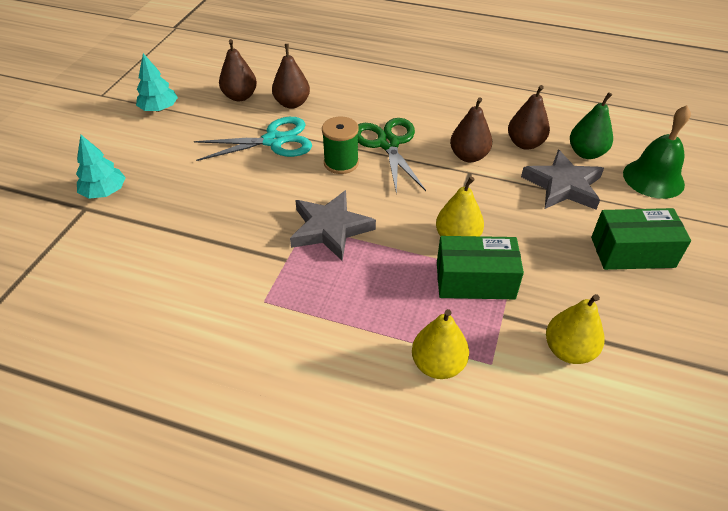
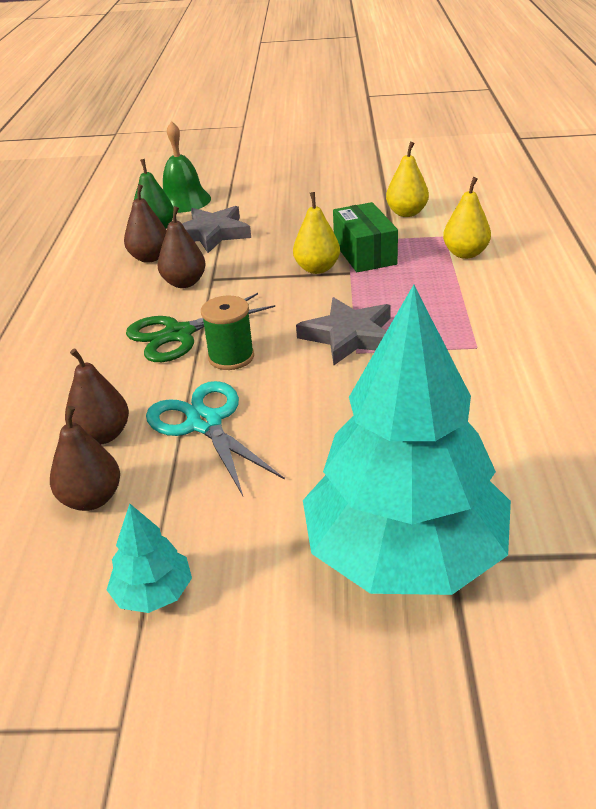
camera: 105 degrees left, 10 degrees down
(104, 192) = (404, 552): turquoise tree -> turquoise tree, size x2.48
(632, 252) = (285, 202): green box -> none

